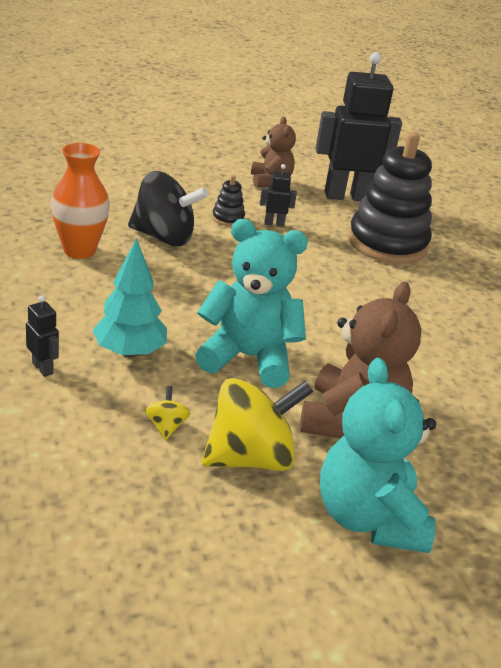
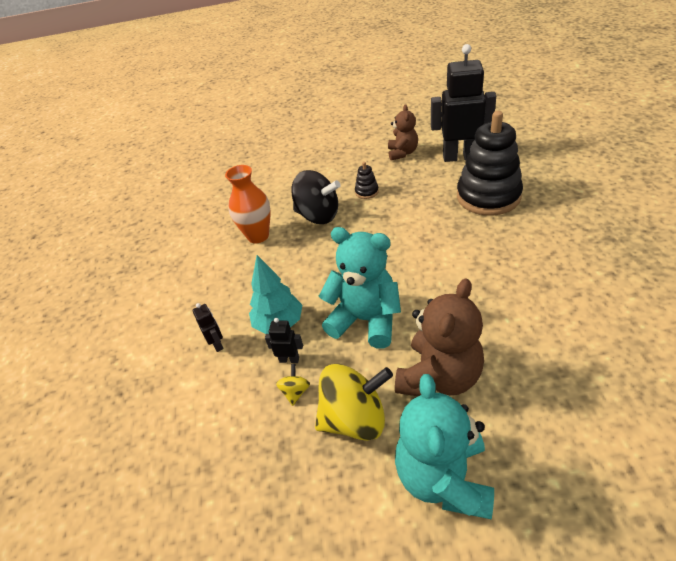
camera: 20 degrees right, 10 degrees up
(274, 223) = (400, 191): black robot -> black robot (289, 359)

